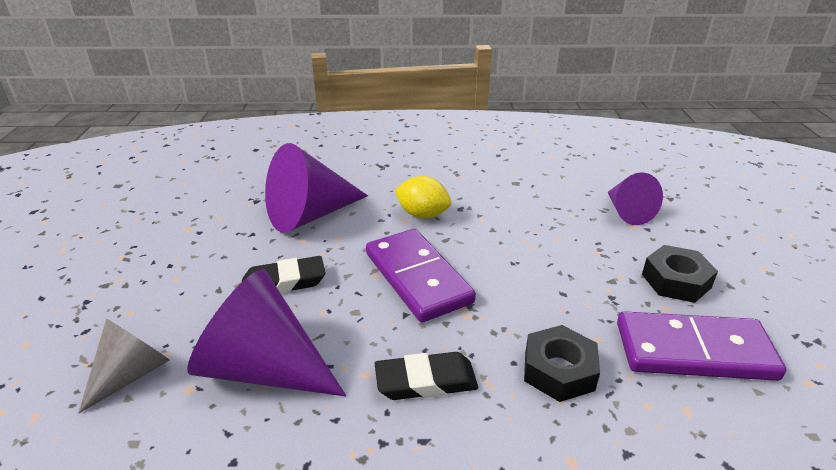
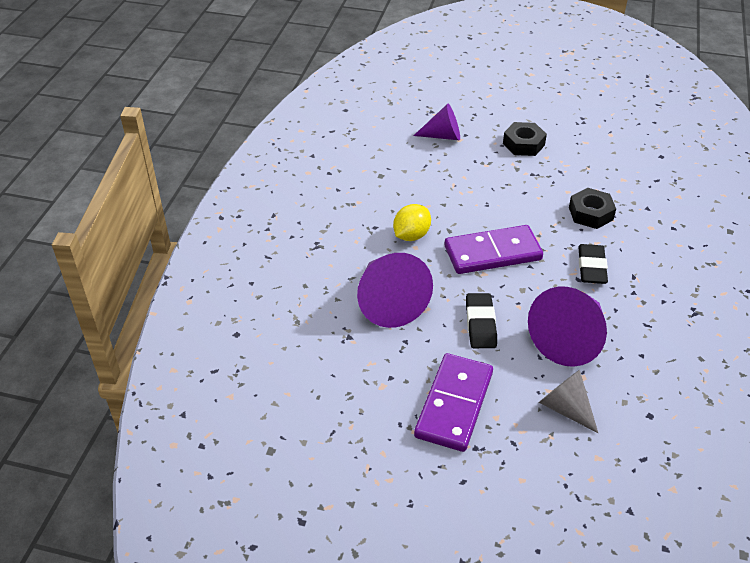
camera: 75 degrees left, 10 degrees up
(694, 351) = (583, 161): purple domino -> purple domino (454, 404)

